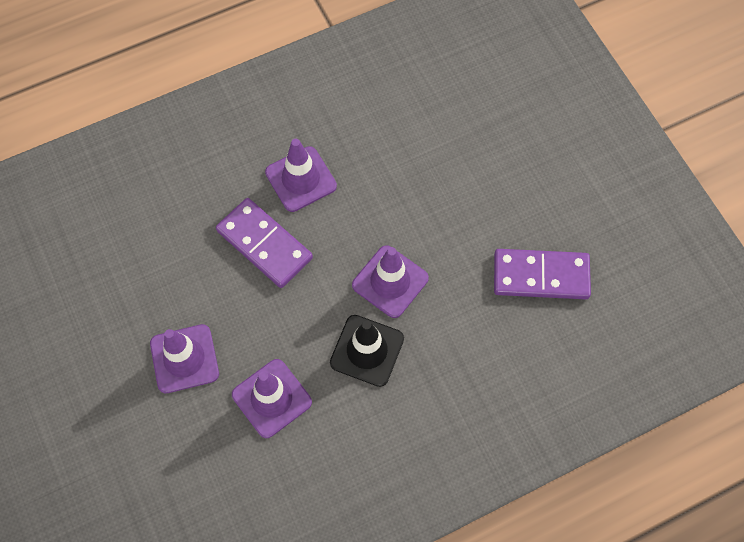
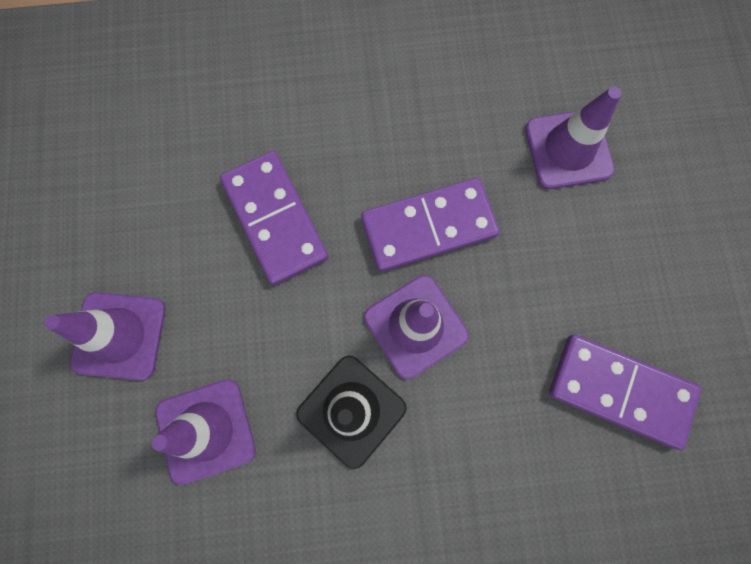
camera: 20 degrees right, 10 degrees up
(301, 179) = (352, 149): purple traffic cone -> purple traffic cone (568, 149)
(374, 214) = (428, 227): none -> purple domino

